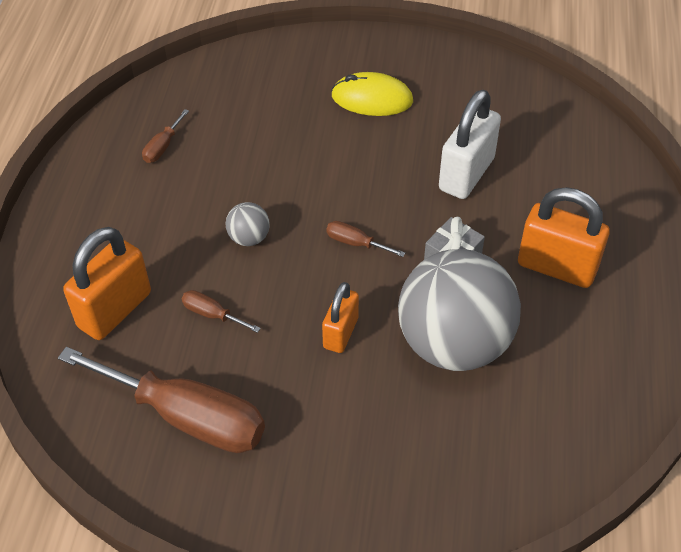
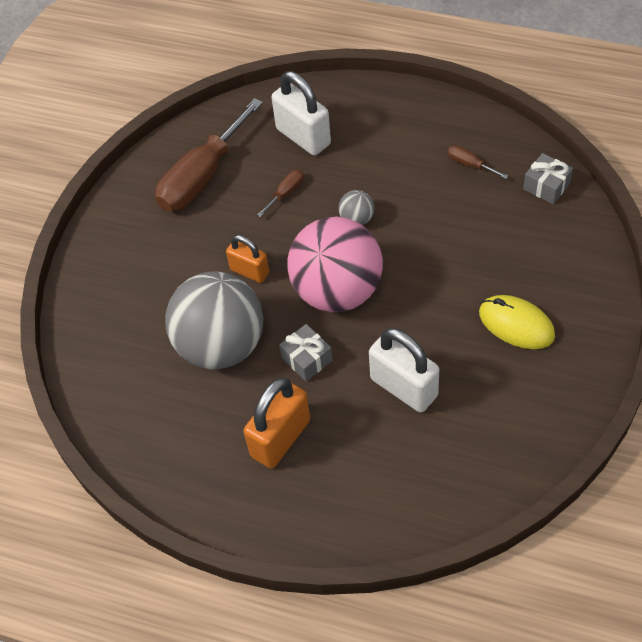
camera: 105 degrees right, 5 degrees up
(115, 310) = (303, 137): orange padlock -> white padlock
(192, 86) = (546, 186): none -> grey gift
(355, 243) = (337, 291): brown screwdriver -> pink ball
(372, 98) = (516, 324): yellow mouse -> yellow mouse turned 75 degrees counterclockwise

